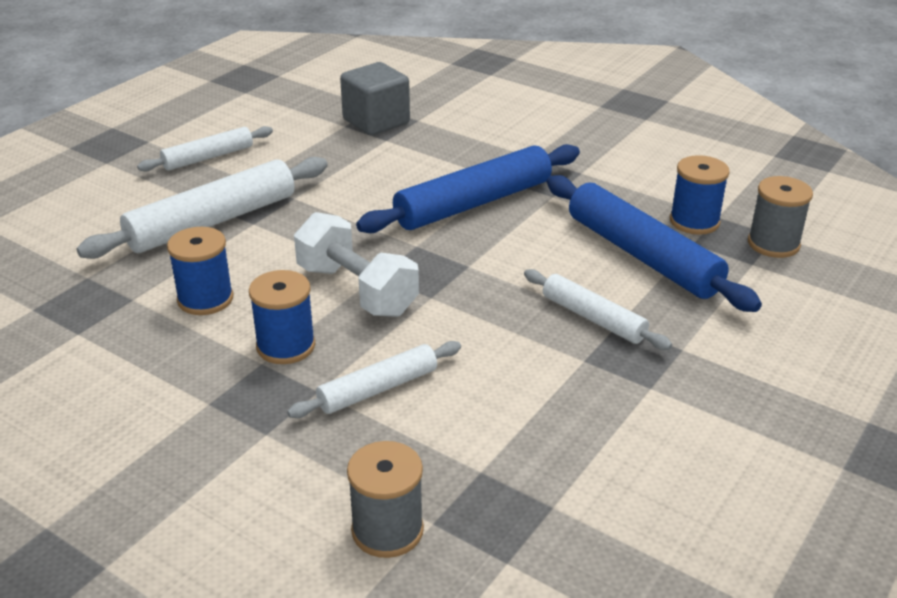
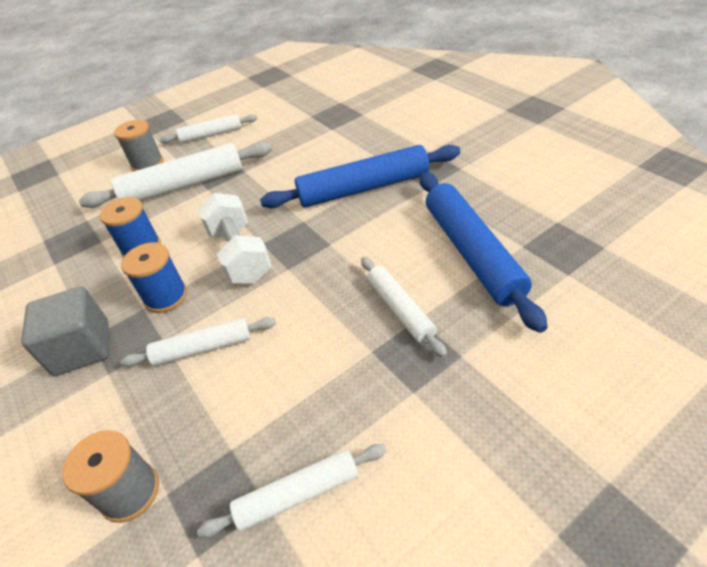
camera: 25 degrees right, 10 degrees up
(376, 121) = (333, 114): grey cube -> grey cube (82, 348)
(582, 491) = (298, 494): none -> white rolling pin
(694, 221) = (534, 224): blue spool -> none
(773, 244) = (597, 256): grey spool -> grey spool (147, 164)

